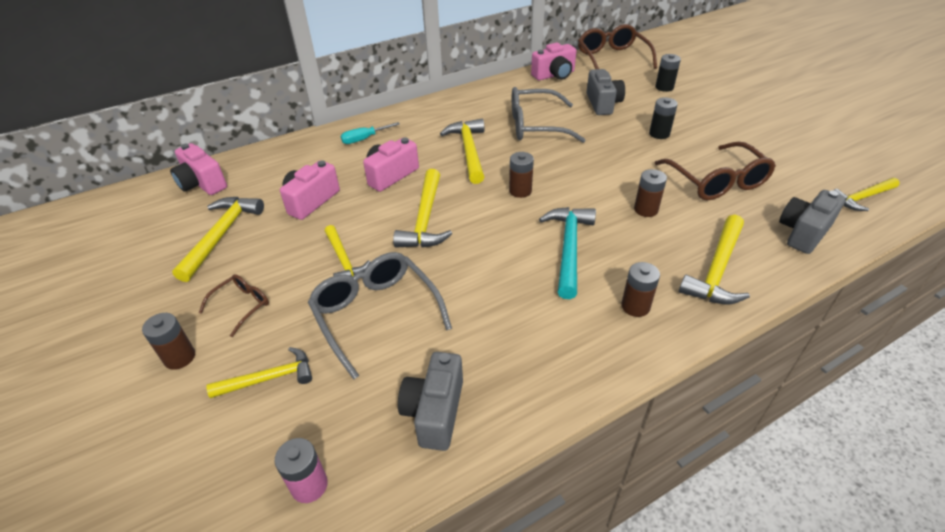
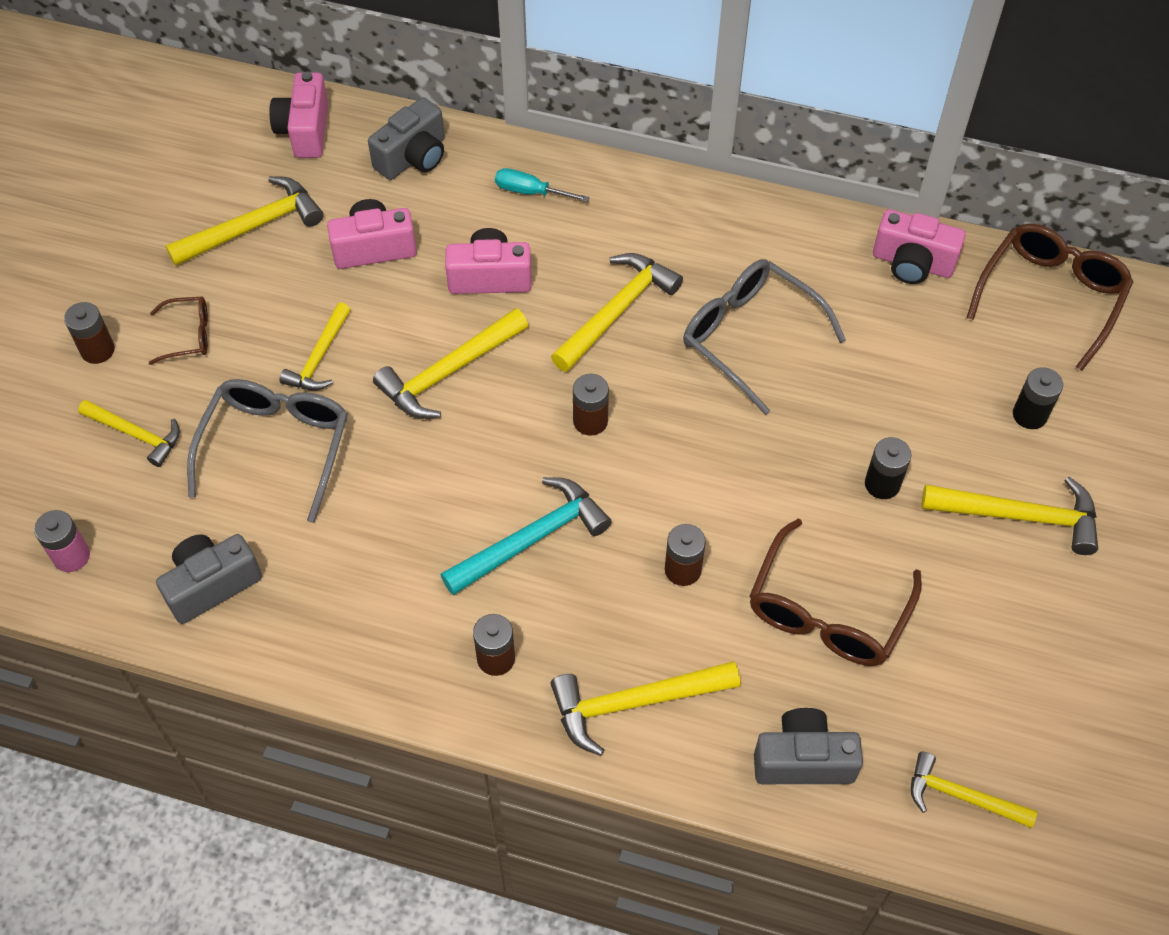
camera: 45 degrees right, 15 degrees up
(603, 104) = (893, 372): grey camera -> grey camera (413, 157)
(714, 112) = (1020, 516): none -> yellow hammer

